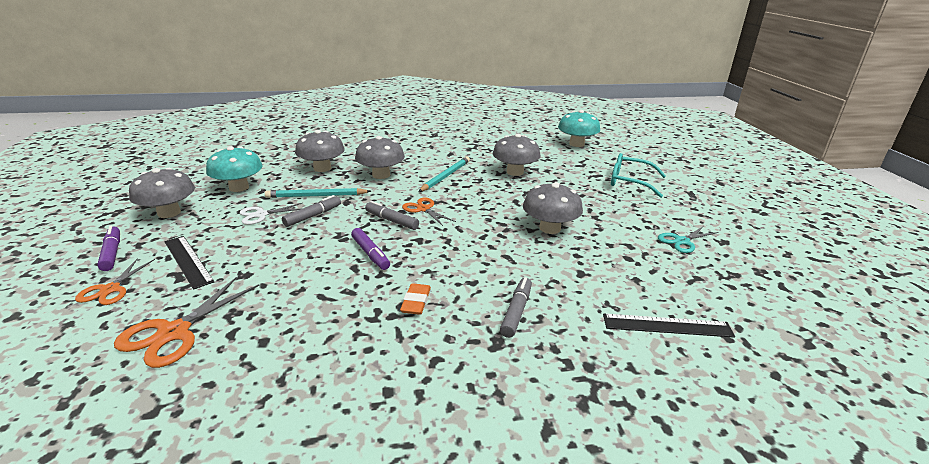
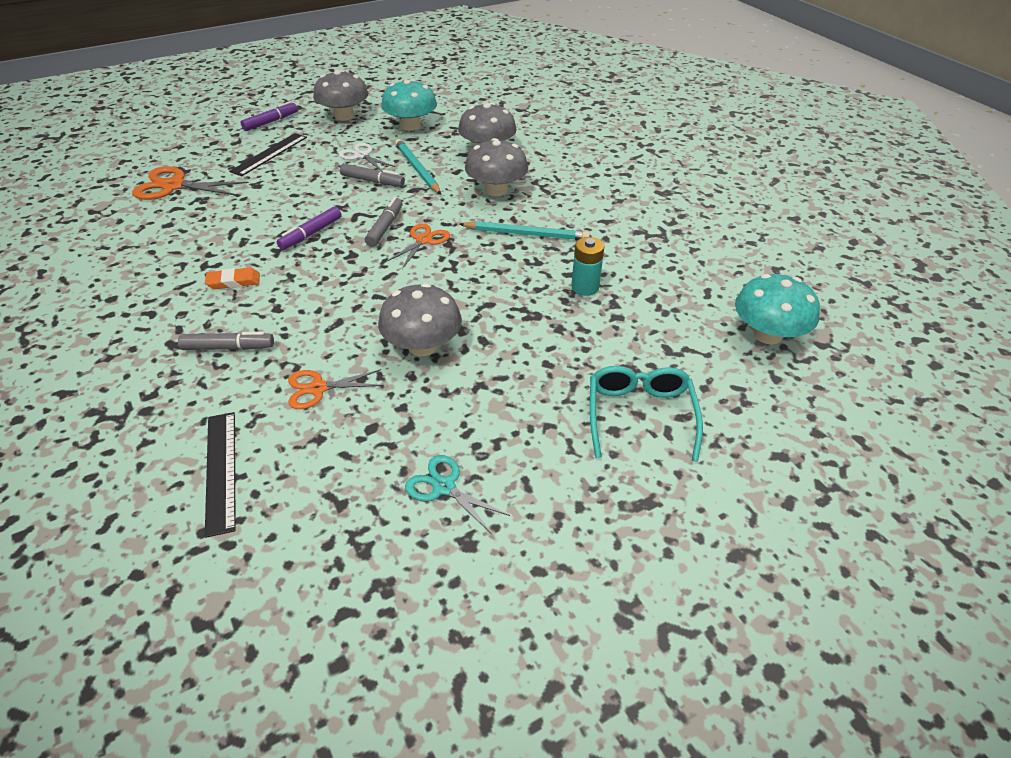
camera: 70 degrees right, 15 degrees up
(110, 289) = (222, 142): orange scissors -> orange scissors (318, 388)
(515, 172) = (585, 287): grey mushroom -> turquoise battery

